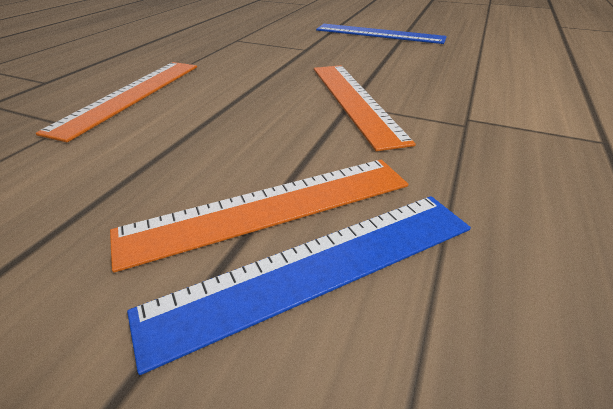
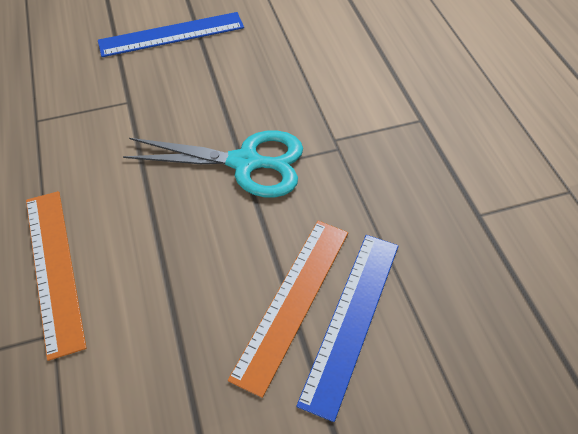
camera: 40 degrees left, 15 degrees up
(354, 101) = (245, 163): orange ruler -> turquoise scissors

